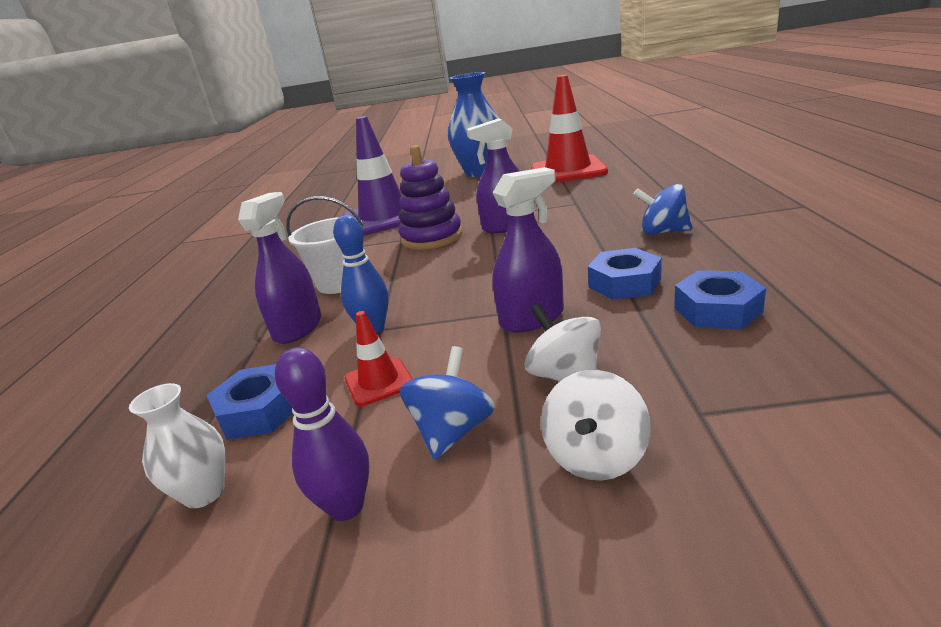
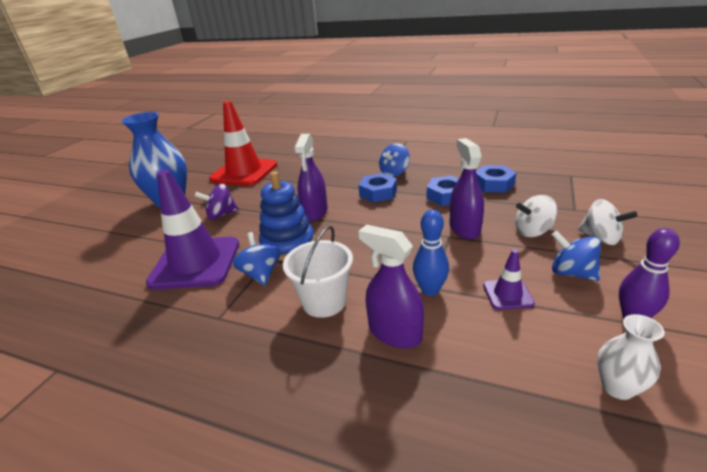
camera: 70 degrees left, 5 degrees up
(260, 411) = (521, 357): blue nut -> blue nut (378, 193)
(376, 244) = (261, 274): none -> blue spinning top
(379, 382) = (507, 294): red traffic cone -> purple traffic cone
(431, 237) = (288, 244): purple stacking toy -> blue stacking toy
(469, 196) = (221, 215): none -> purple spinning top

